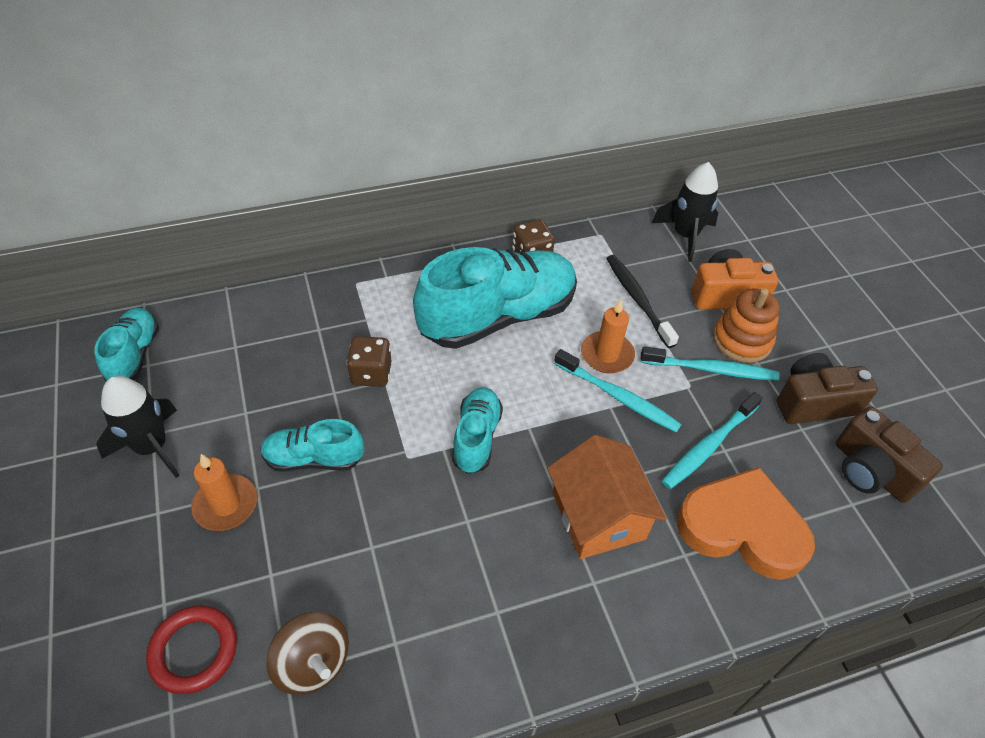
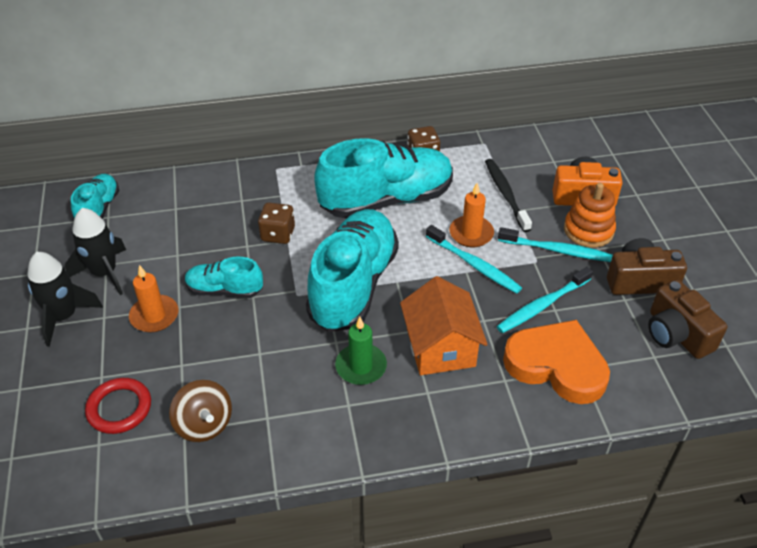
camera: 10 degrees right, 5 degrees down
(476, 437) = (353, 285): turquoise shoe -> turquoise shoe, size x1.97
(504, 553) = (361, 366): none -> green candle
(685, 236) = (557, 148): black rocket -> black rocket (64, 316)

